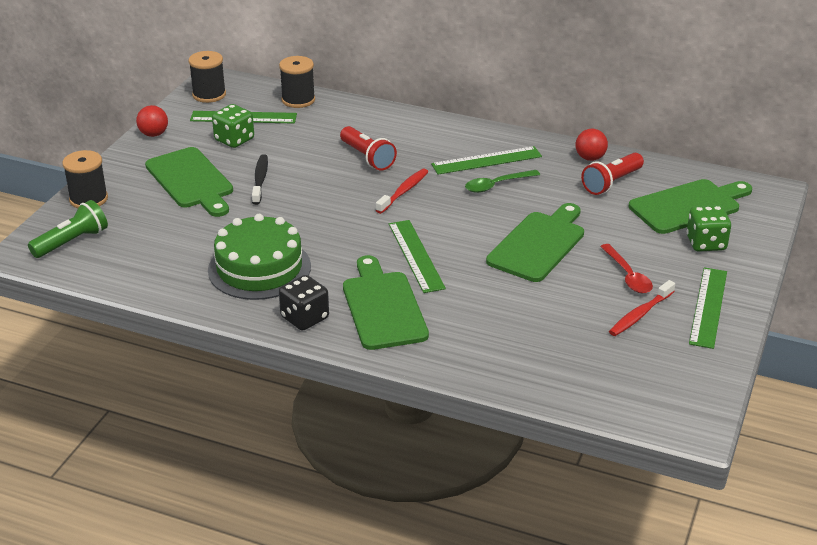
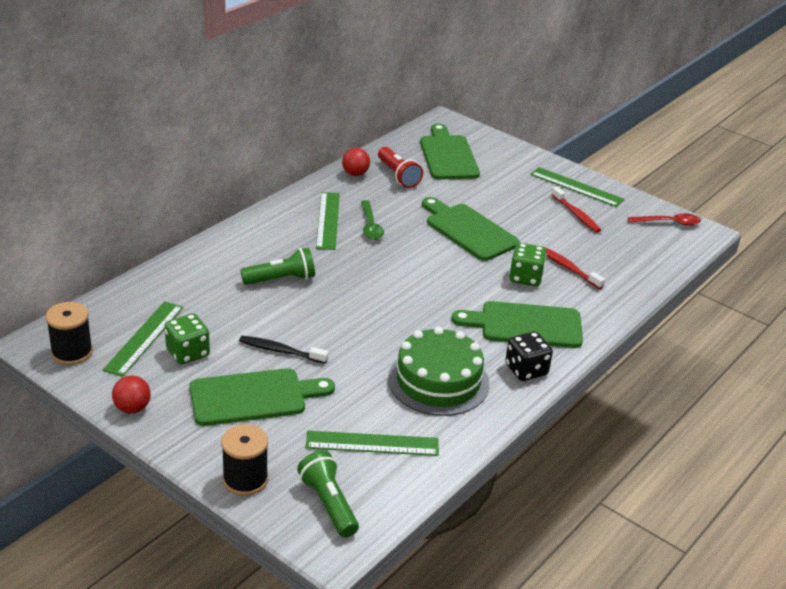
camera: 75 degrees left, 0 degrees up
(298, 100) = (135, 295): black spool -> none
(367, 157) = (281, 279): red flashlight -> green flashlight
(404, 191) = (353, 273): red toothbrush -> red toothbrush (568, 268)
(415, 255) = (457, 291): green ruler -> green ruler (372, 444)
(628, 276) = (527, 205): red spoon -> red spoon (669, 223)
(706, 243) = (499, 164): green dice -> green dice (525, 277)

